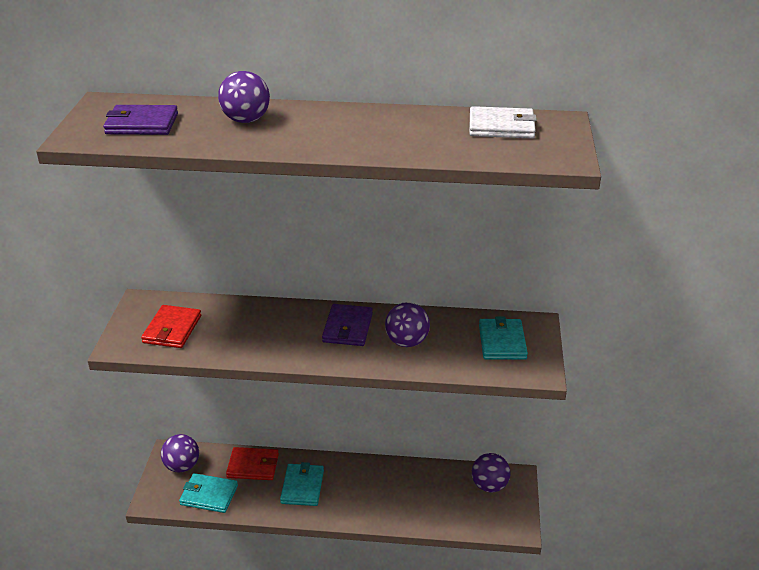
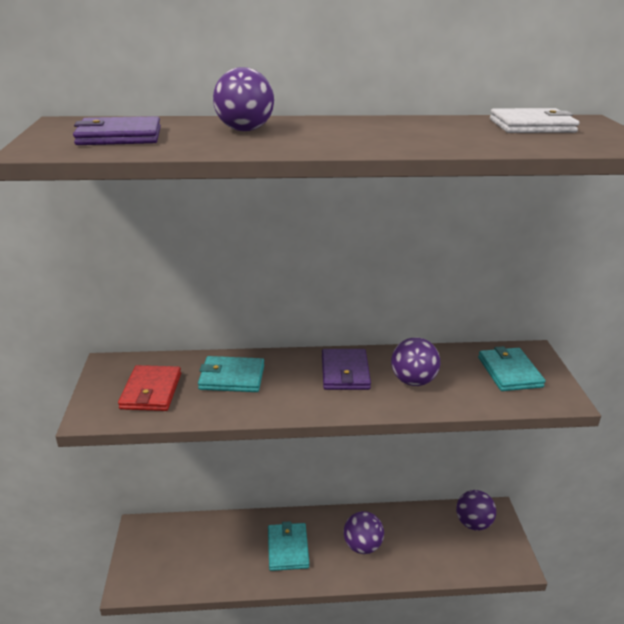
camera: 10 degrees left, 5 degrees down
(182, 466) = (155, 541): purple ball -> purple ball (362, 546)
(209, 495) = (190, 571): turquoise wallet -> turquoise wallet (232, 377)
(253, 466) = (231, 532): red wallet -> none

